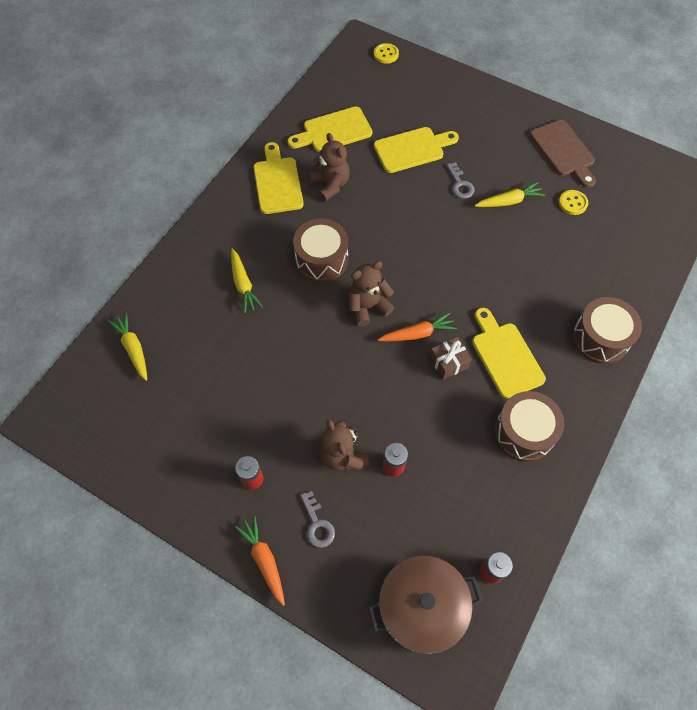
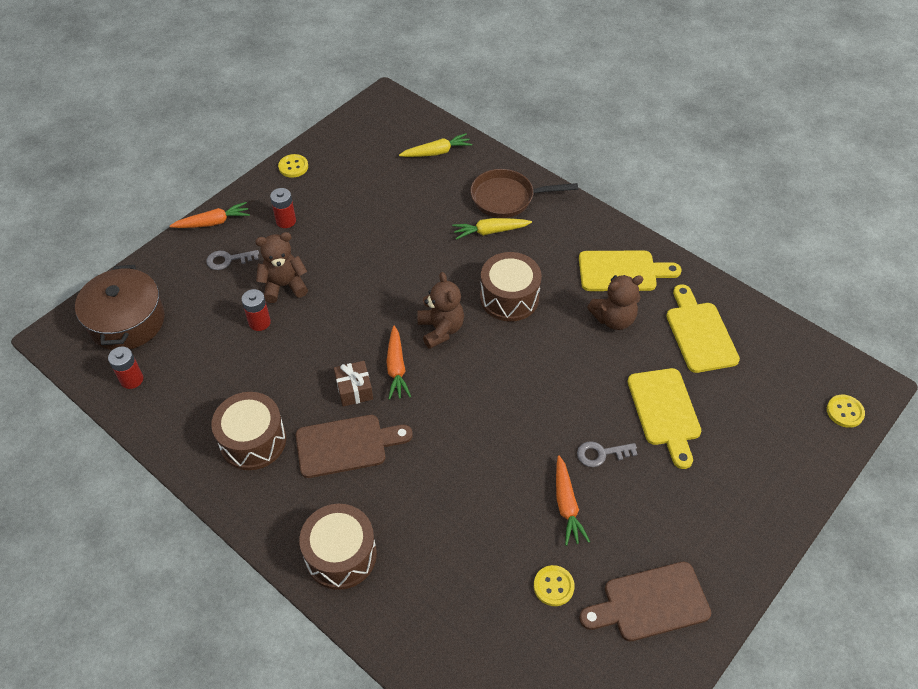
camera: 100 degrees right, 10 degrees down
(165, 494) = (293, 167): none -> yellow button
(197, 276) = (507, 198): none -> brown pan
(505, 356) = (346, 445): yellow cutting board -> brown cutting board
(509, 201) = (566, 505): yellow carrot -> orange carrot

